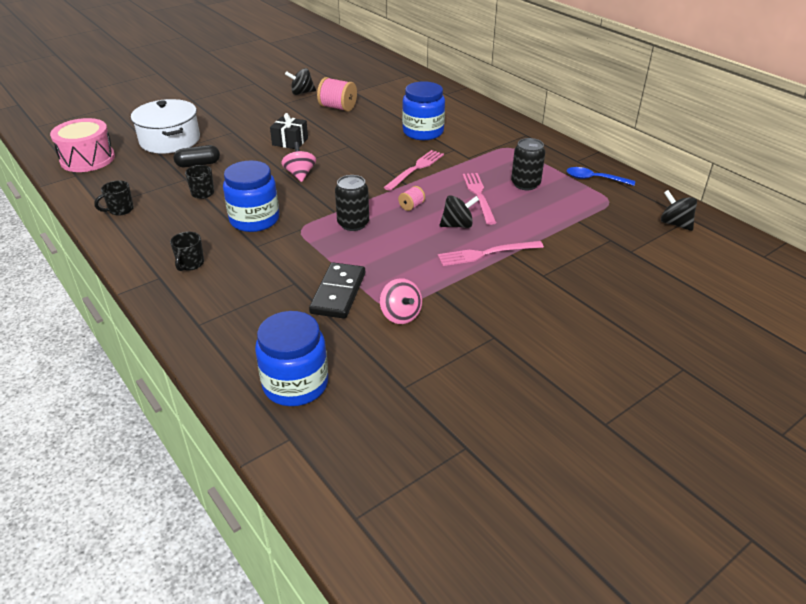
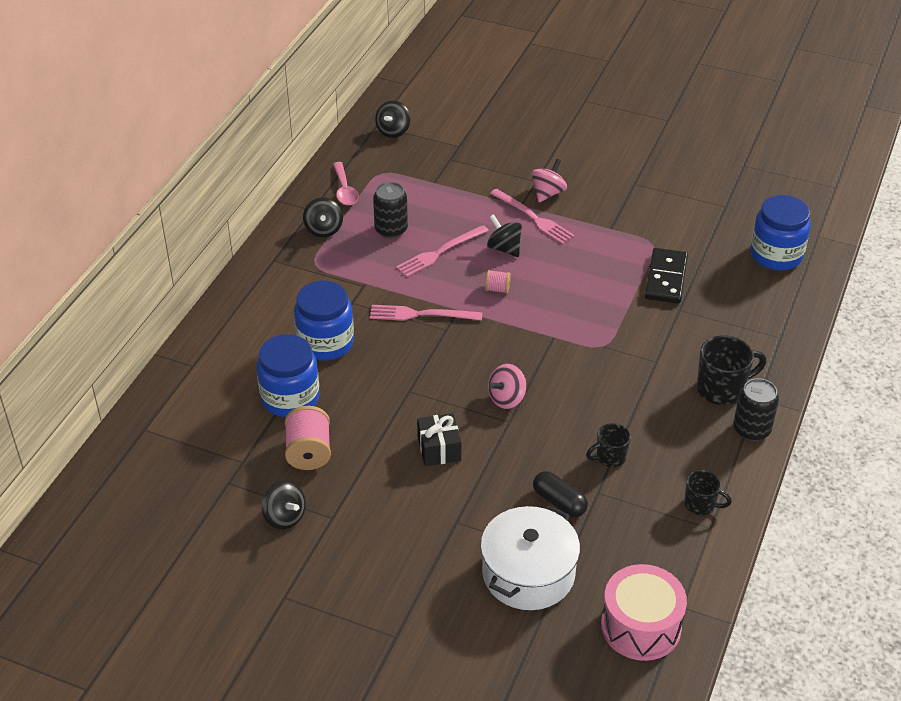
camera: 120 degrees left, 5 degrees up
(190, 264) = (722, 389): black mug -> black mug, size x1.65
(254, 219) = (618, 386): blue jar -> blue jar (290, 398)
(338, 293) = (666, 278): black domino -> black domino turned 60 degrees counterclockwise
(353, 224) = (562, 314): black can -> black can (751, 430)
(400, 315) = (657, 235): pink spinning top -> pink spinning top (548, 193)
(547, 159) = (324, 229): none -> black spinning top
(594, 179) = (344, 190): blue spoon -> pink spoon

